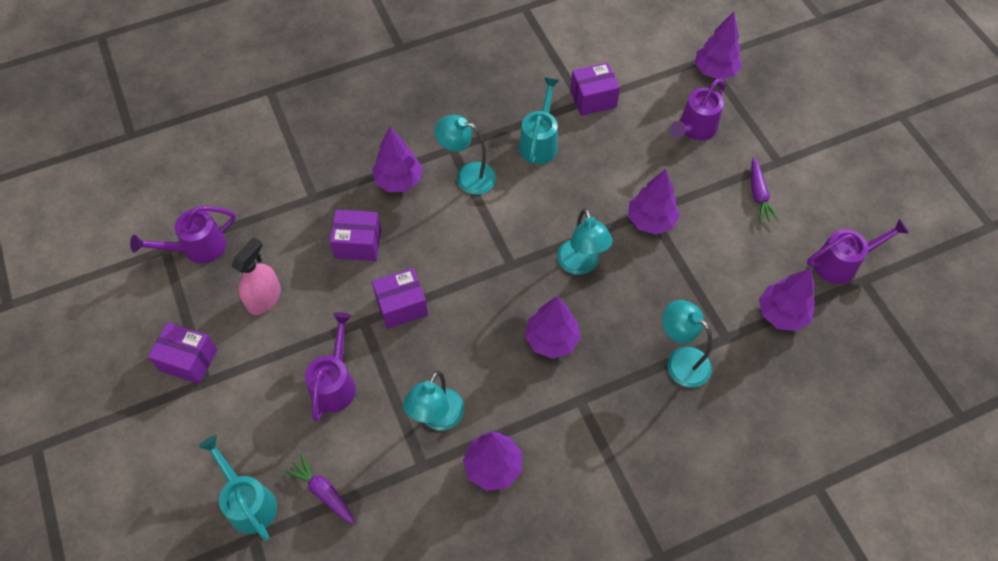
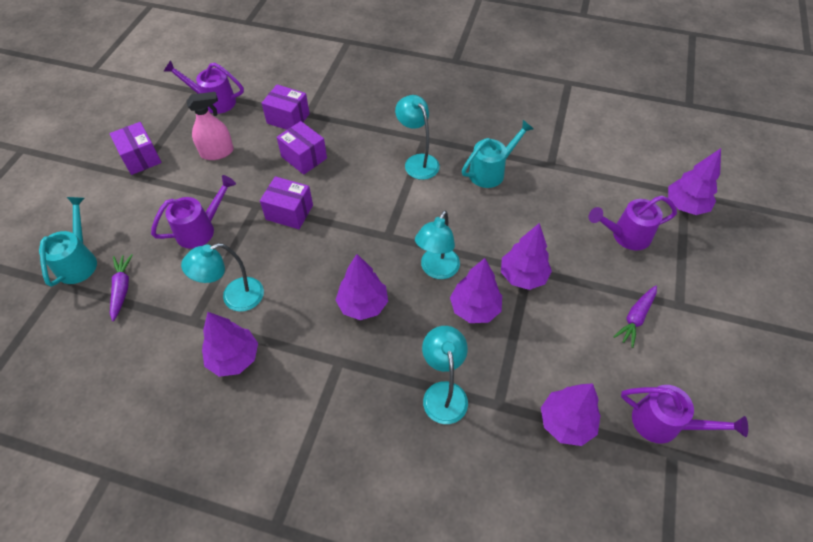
camera: 40 degrees right, 5 degrees down
(398, 181) = (369, 137): purple tree -> purple tree (474, 309)
(593, 99) = (561, 167): purple box -> purple box (288, 118)

